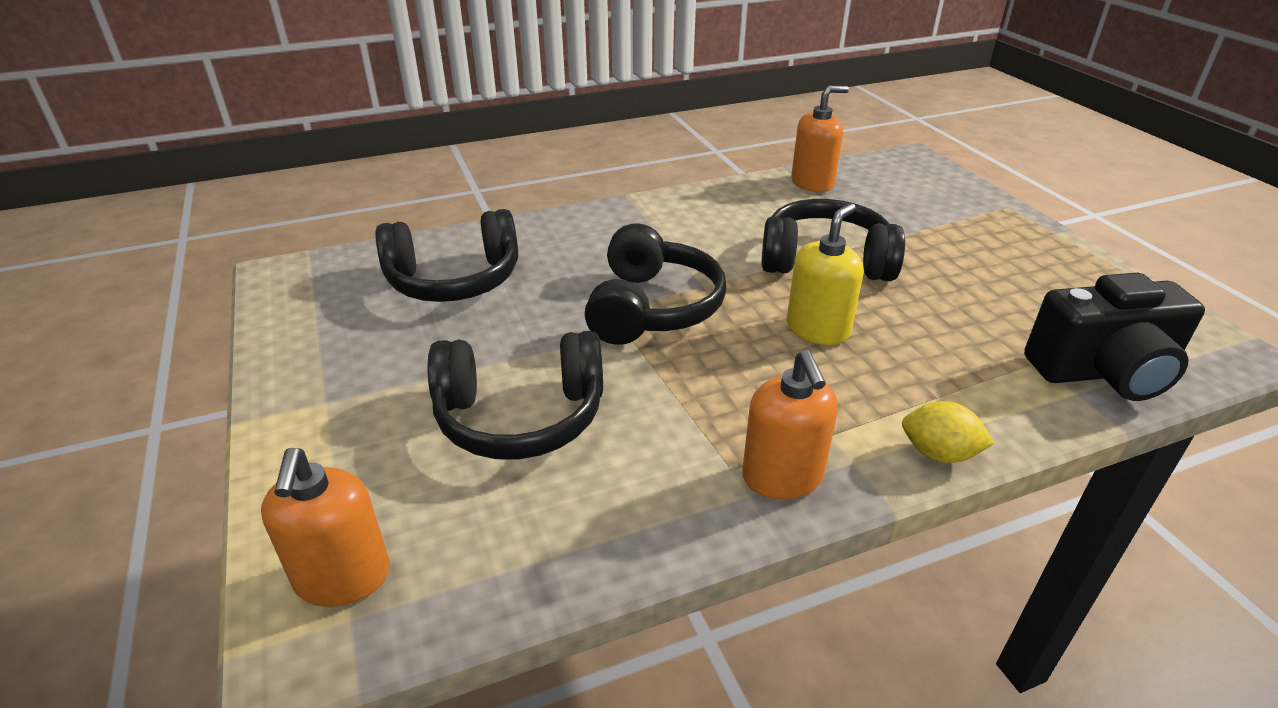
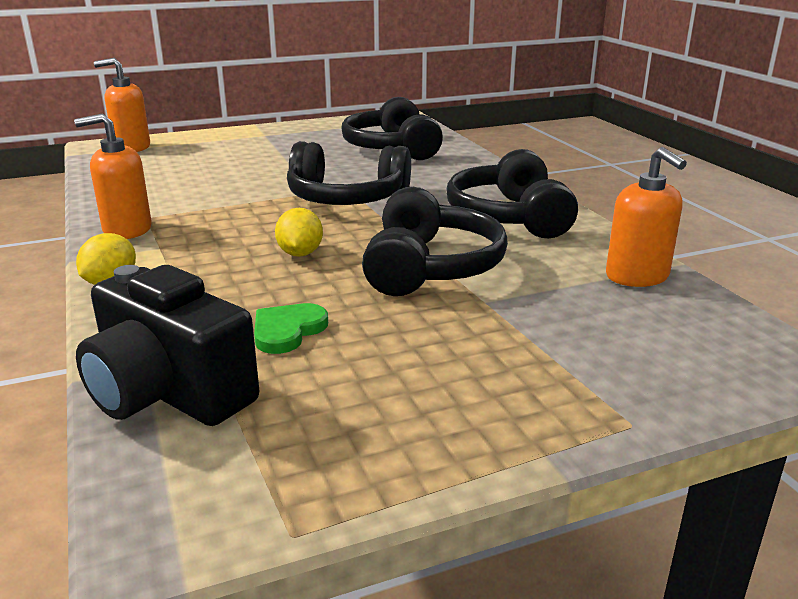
camera: 90 degrees right, 10 degrees down
(520, 416) = (229, 169): black headphones -> black headphones (509, 217)
(817, 329) = (300, 254): yellow soap dispenser -> yellow lemon
(975, 325) = (287, 331): none -> green heart
(1103, 373) = (168, 393): black camera -> black camera turned 45 degrees counterclockwise

